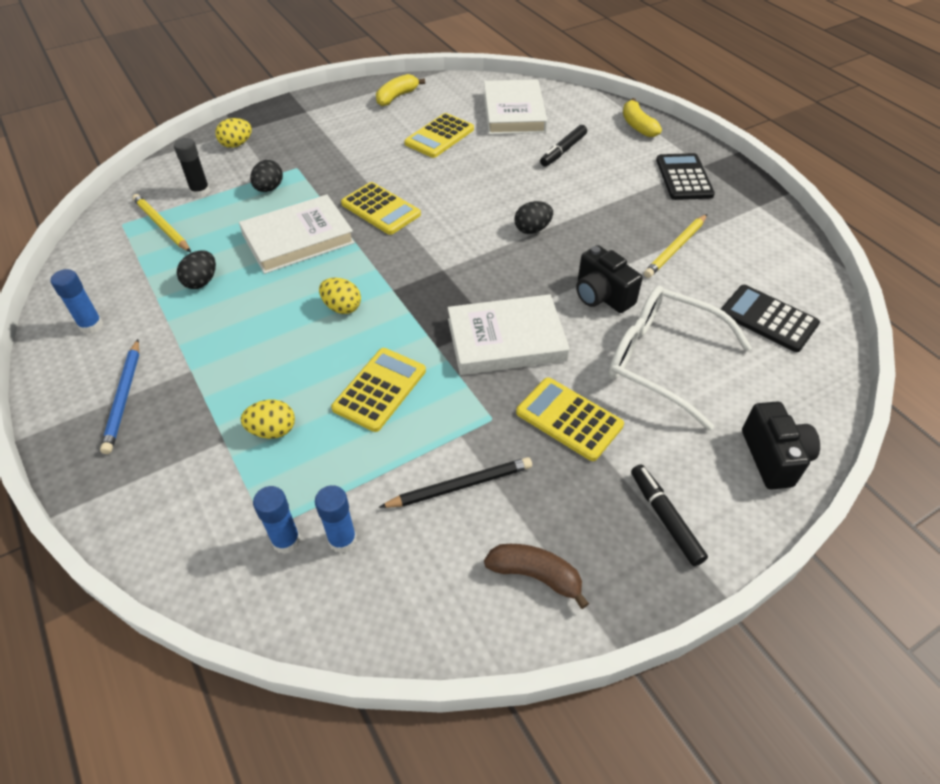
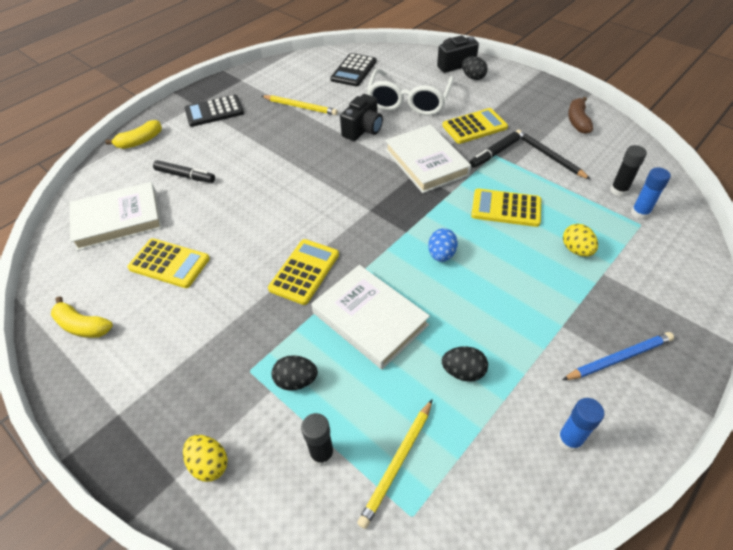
camera: 105 degrees left, 0 degrees up
(342, 307) = (441, 255): yellow egg -> blue egg
(342, 540) = (619, 190): blue glue stick -> black glue stick
(532, 229) = (302, 173): black egg -> black egg (473, 77)
(569, 419) = (474, 126): yellow calculator -> yellow calculator turned 135 degrees counterclockwise
(665, 518) = (514, 89): black marker -> black marker (494, 154)

